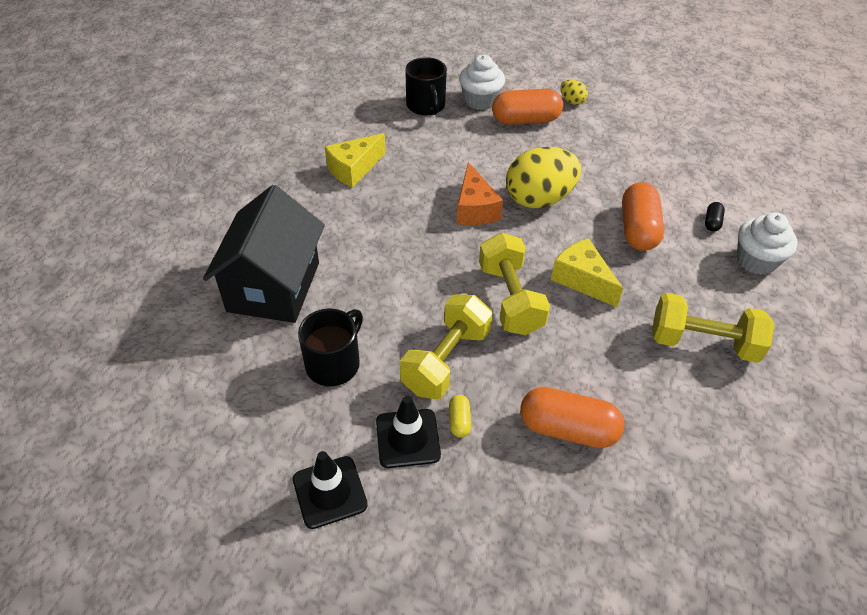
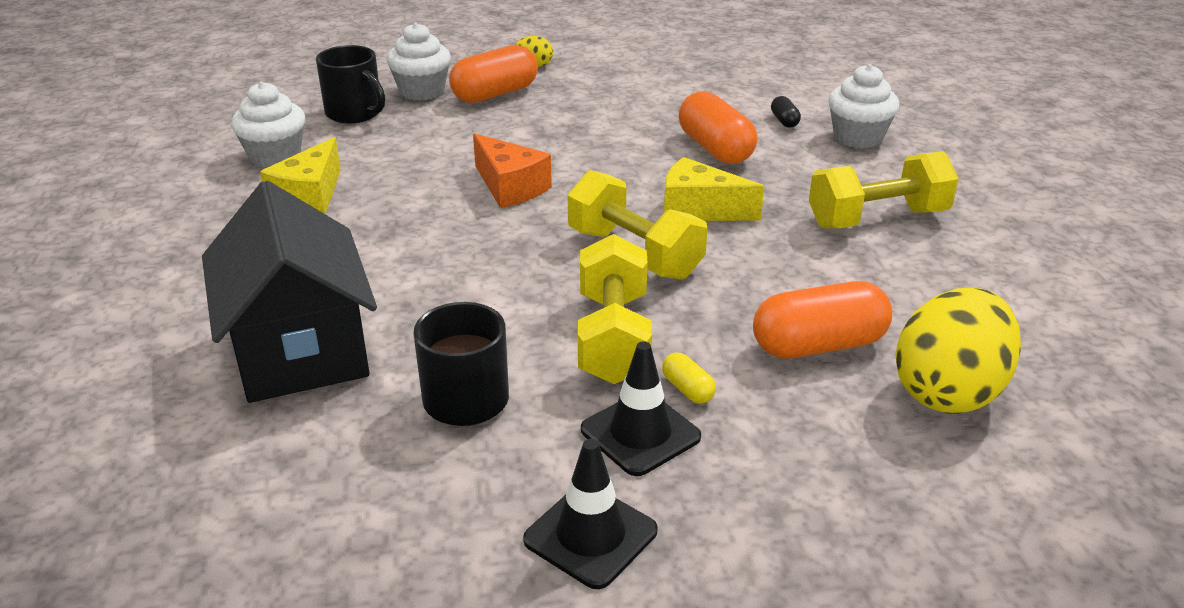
camera: 30 degrees left, 15 degrees down
(356, 127) = (275, 156): none -> white cupcake
(539, 199) = (579, 156): yellow egg -> yellow egg (948, 392)

